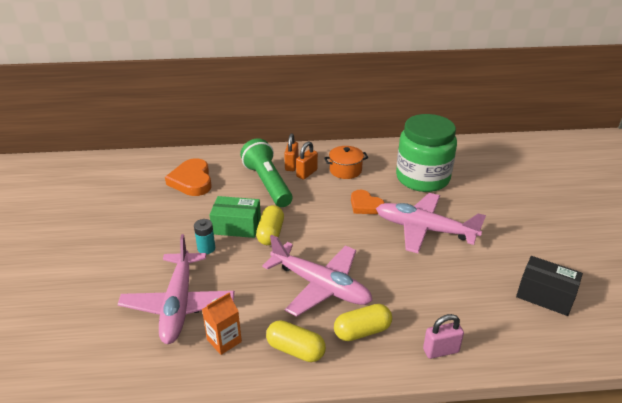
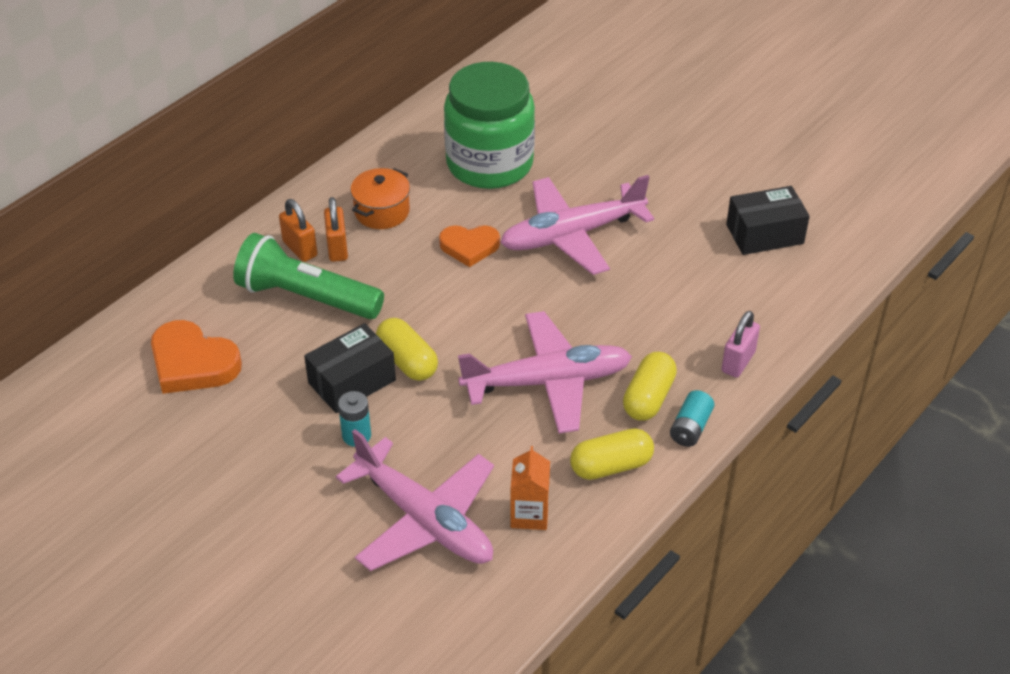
camera: 45 degrees left, 10 degrees up
(236, 226) = (352, 381): green box -> black box
(365, 364) = (690, 428): none -> turquoise battery

